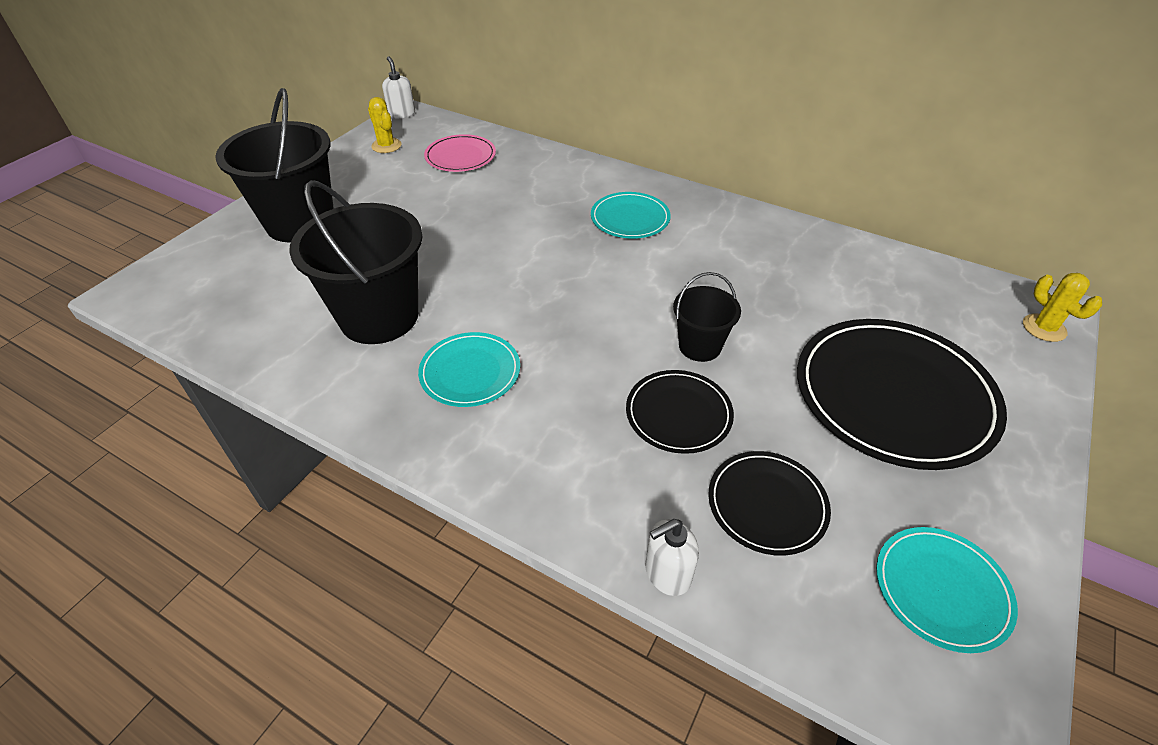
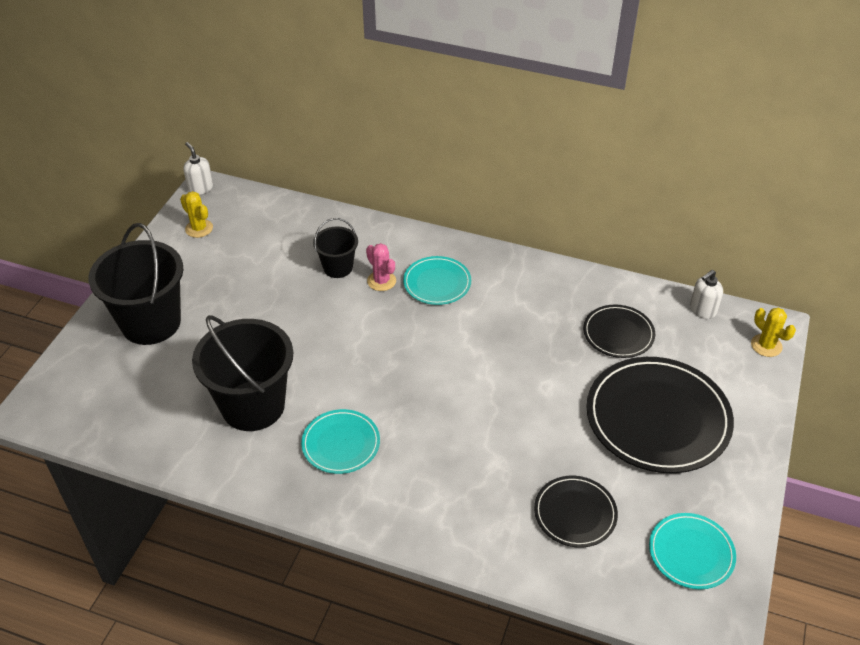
camera: 10 degrees left, 0 degrees up
(460, 156) = (272, 233): pink plate -> none
(567, 210) = (381, 281): none -> pink cactus
(667, 573) = (514, 570): white soap dispenser -> white soap dispenser (702, 310)
(678, 414) = (504, 455): black plate -> black plate (618, 333)
(699, 346) = (512, 397): black bucket -> black bucket (338, 267)

